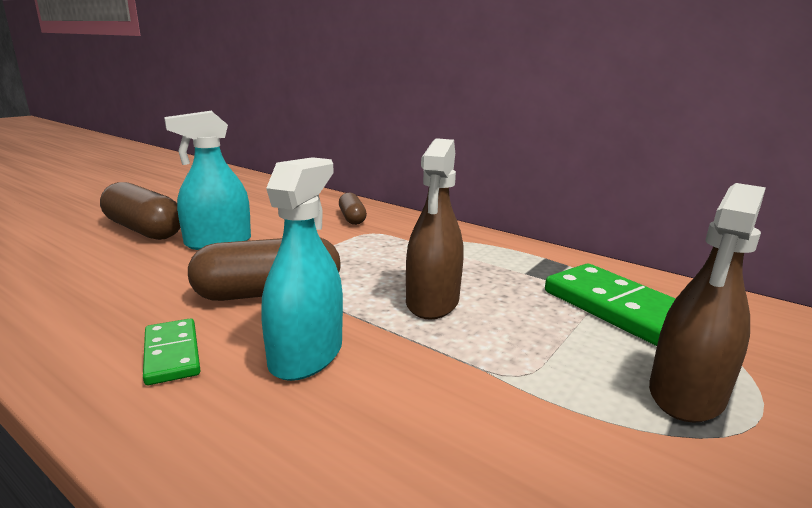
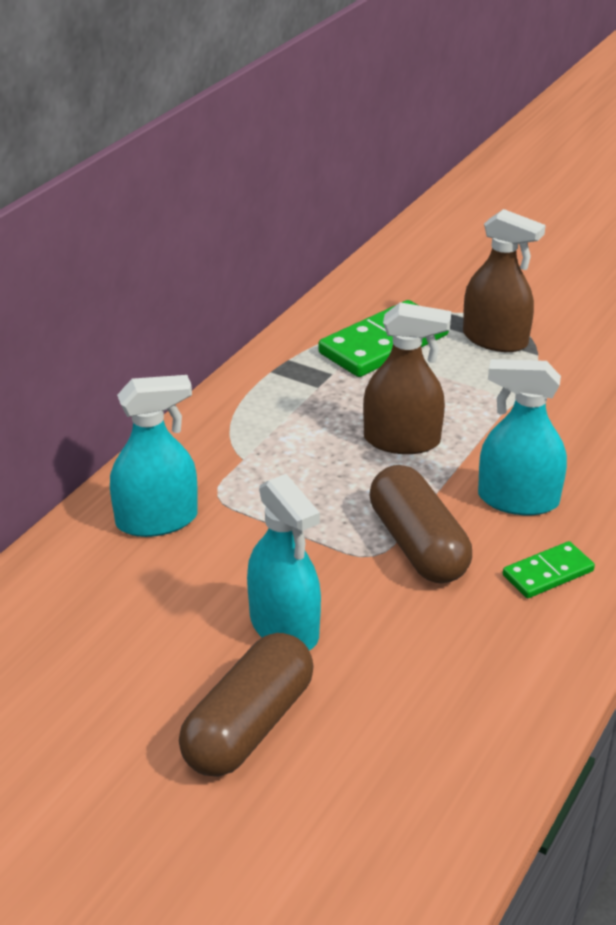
camera: 95 degrees left, 15 degrees up
(352, 218) = (157, 520): brown capsule -> turquoise spray bottle

